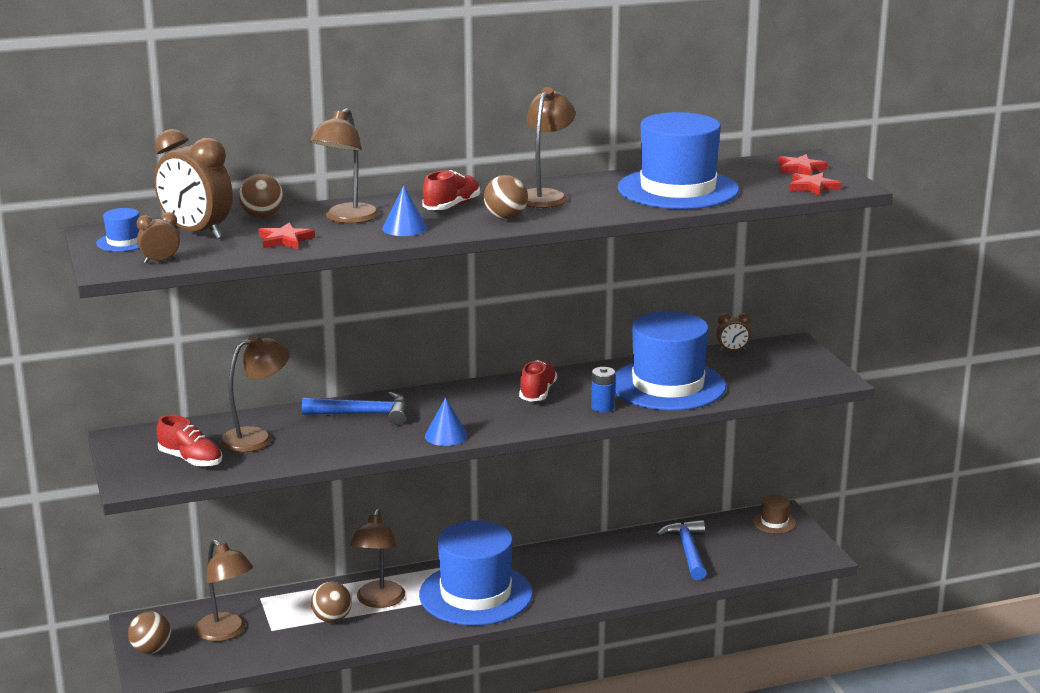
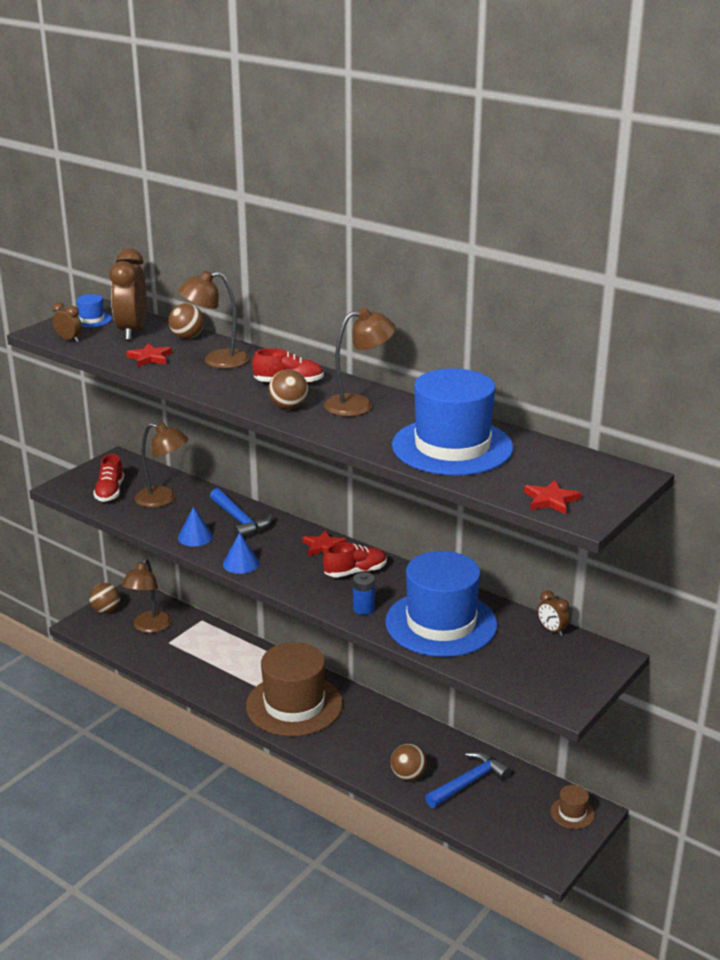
camera: 55 degrees right, 5 degrees up
(332, 619) = (203, 659): brown ball -> brown ball (408, 776)
(378, 601) = (243, 667): brown lamp -> none
(404, 228) = (221, 383): blue cone -> blue cone (195, 537)
(475, 594) = (294, 705): blue hat -> brown hat
(800, 168) = (595, 481): red star -> red star (323, 546)

